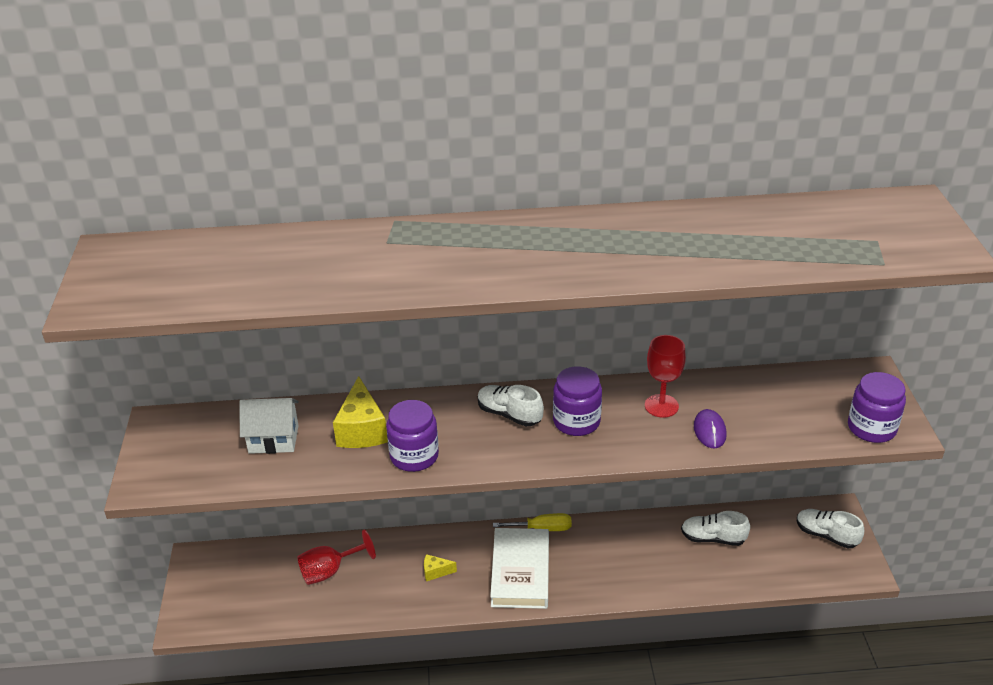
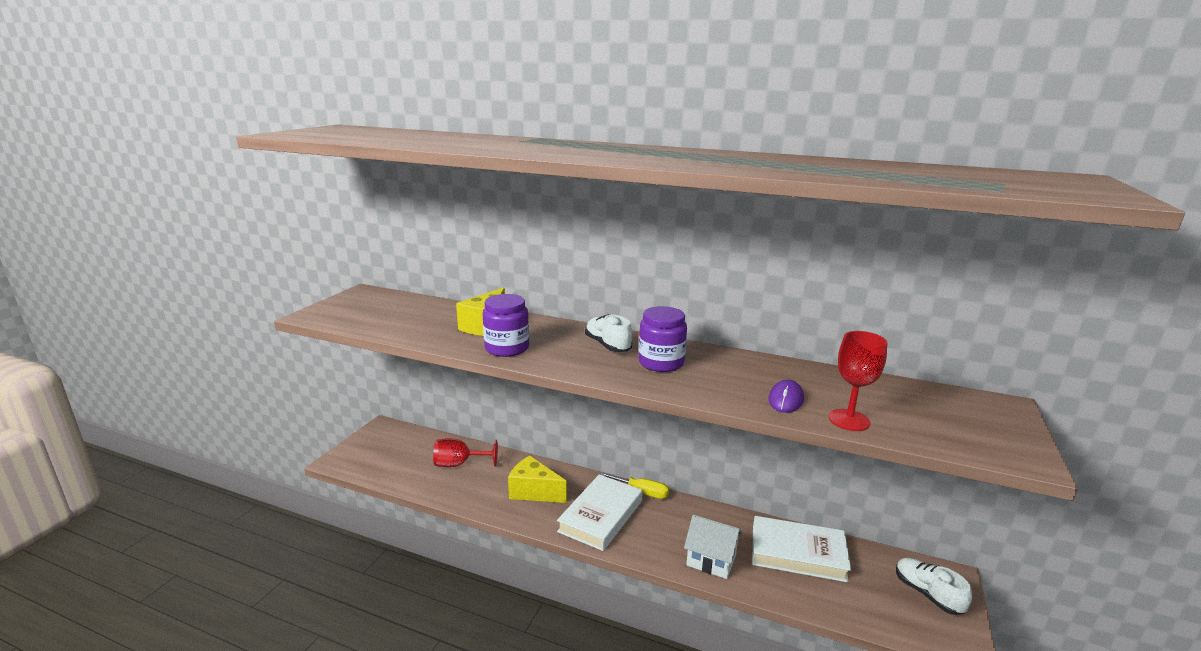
camera: 25 degrees right, 15 degrees down
(273, 439) = (421, 316): white house -> white house (711, 560)
(435, 572) = (534, 492): yellow cheese -> yellow cheese, size x2.01
(661, 406) = (750, 372): red goblet -> red goblet (849, 420)
(713, 538) = (798, 553): white shoe -> white book
(871, 428) = (981, 444): purple jar -> none

